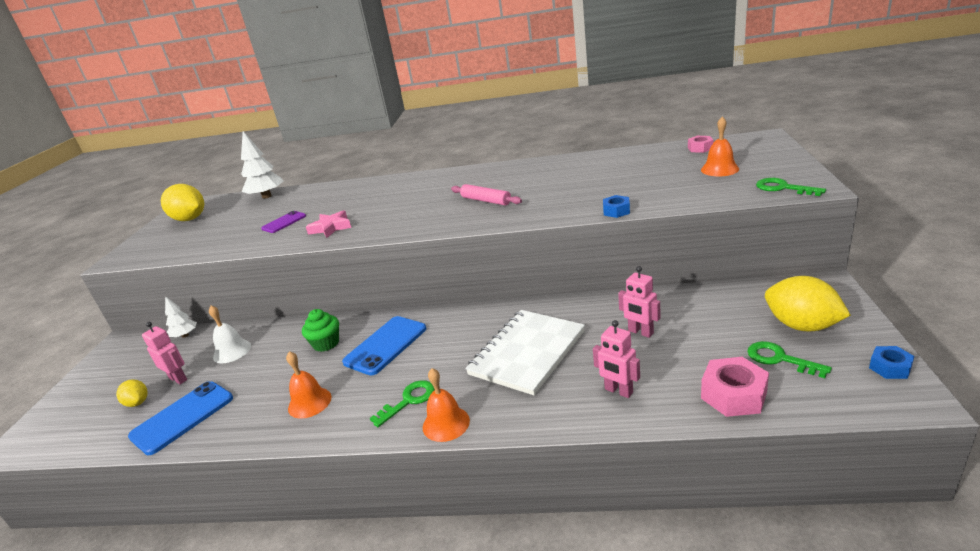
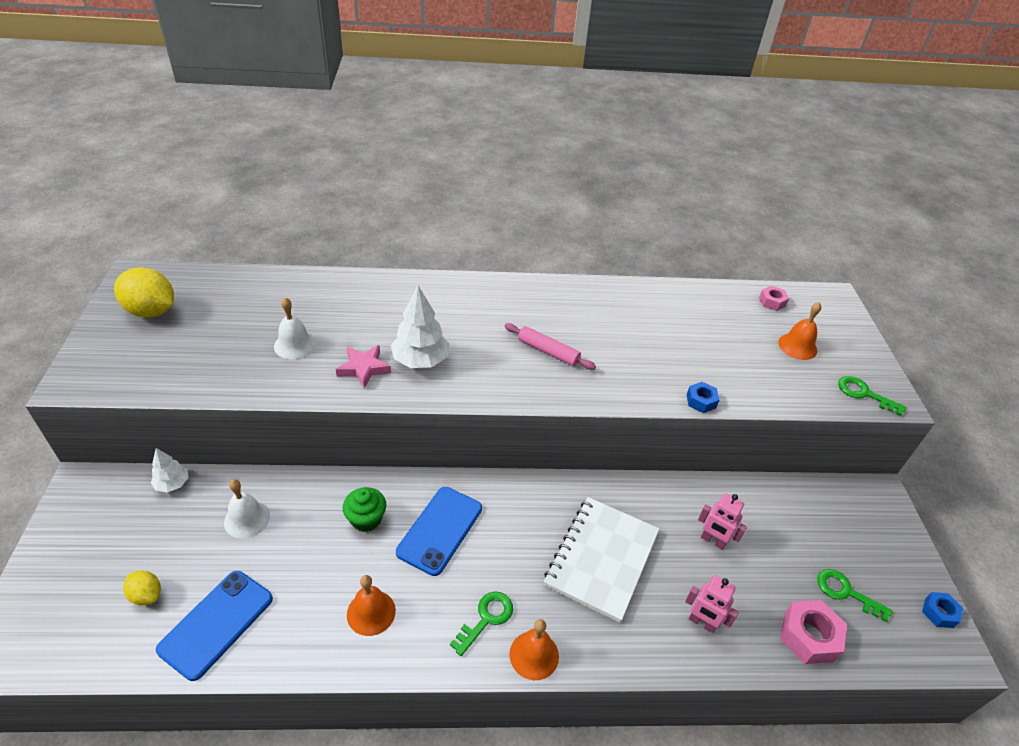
camera: 15 degrees left, 15 degrees up
(178, 379) = (189, 559): pink robot -> none
(267, 196) = (251, 282): white tree -> white tree (420, 360)
(284, 222) = (295, 345): purple phone -> white bell
(801, 326) = (862, 549): yellow lemon -> none

